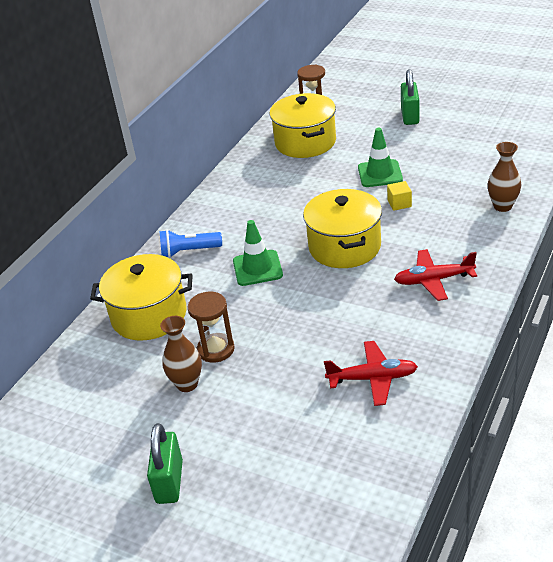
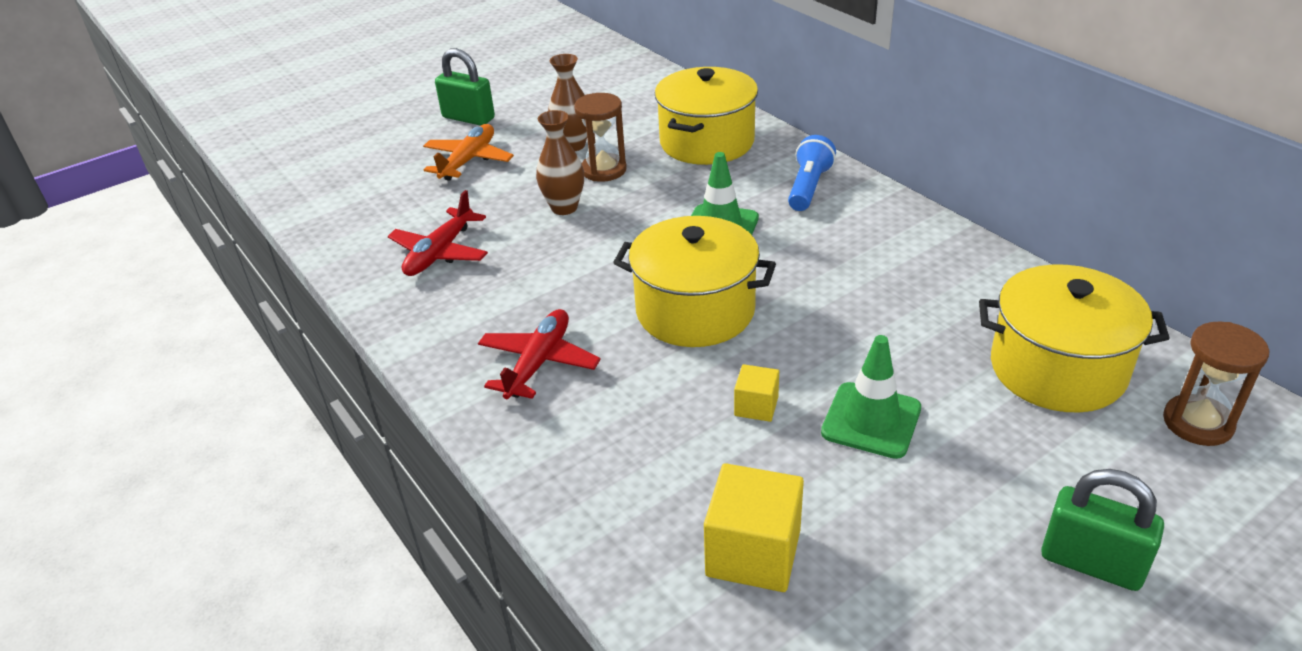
camera: 115 degrees right, 0 degrees up
(243, 436) = (469, 160): none -> orange plane
(481, 176) = (753, 553): none -> yellow cube
(502, 206) = (633, 531): brown vase -> brown vase (564, 208)

